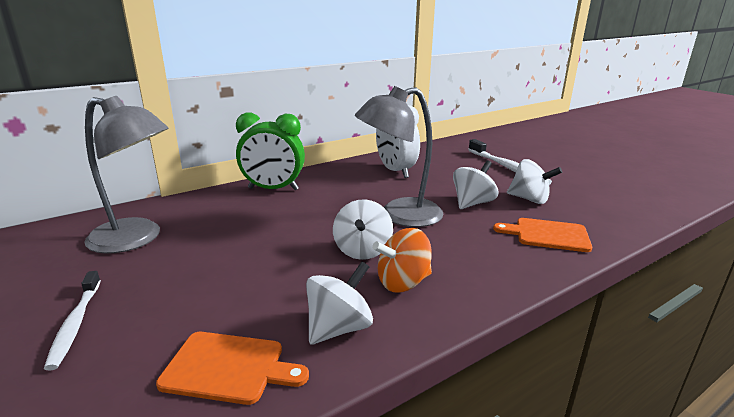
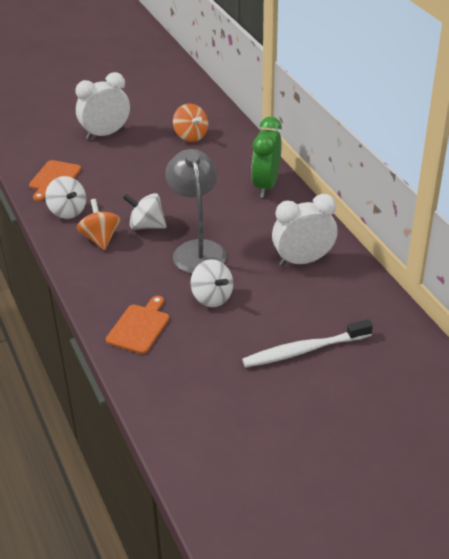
camera: 100 degrees right, 15 degrees up
(75, 324) = (105, 134): white toothbrush -> white clock
(136, 239) = (191, 136): grey lamp -> orange spinning top
(529, 199) = (212, 339): white spinning top -> none

